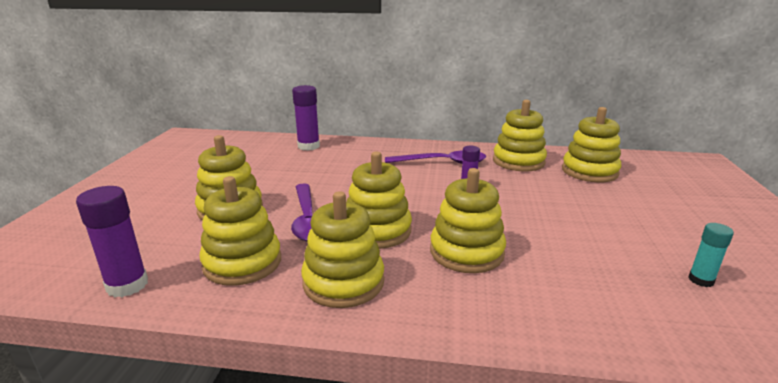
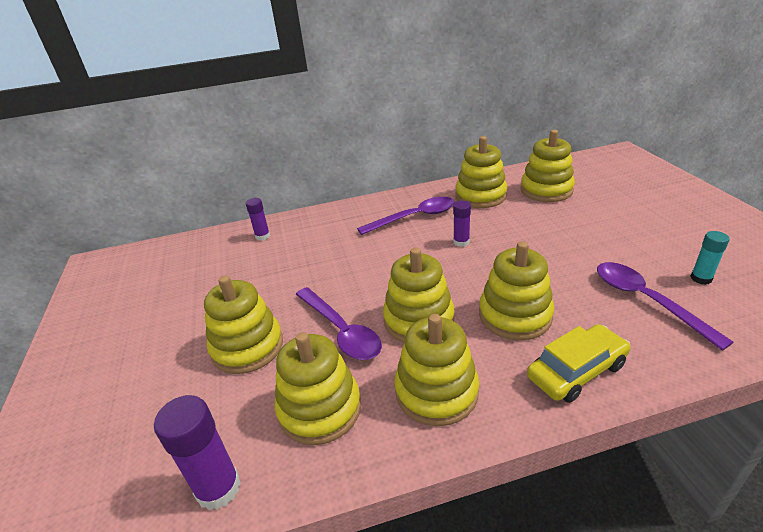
camera: 20 degrees left, 10 degrees up
(308, 146) = (262, 236): purple glue stick -> purple glue stick, size x0.60
(486, 309) = (576, 371): none -> yellow car
(616, 280) = (646, 301): none -> purple spoon

